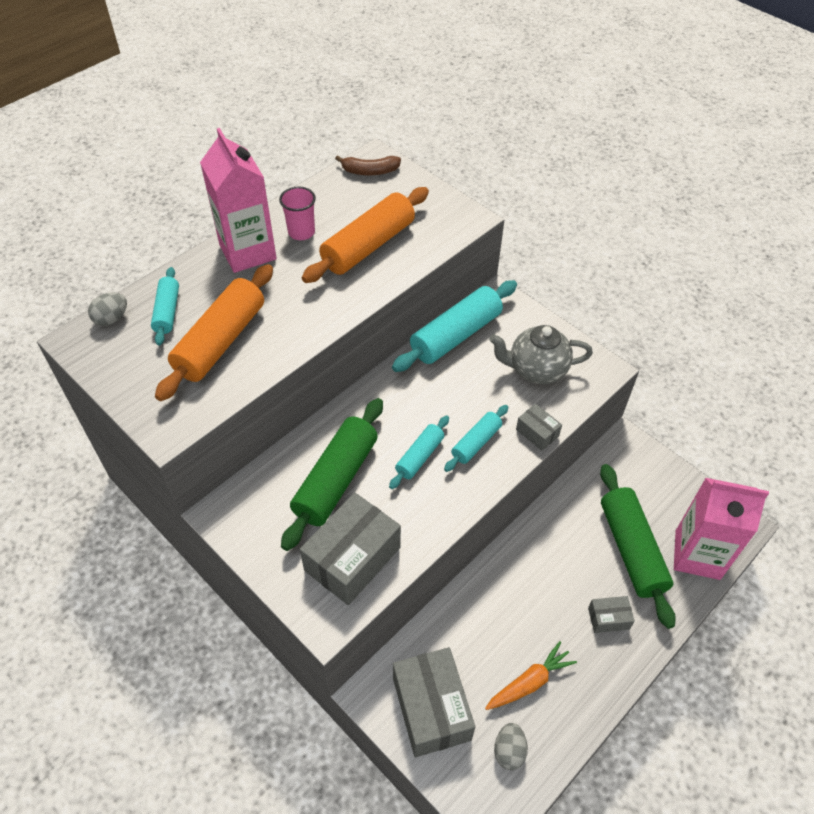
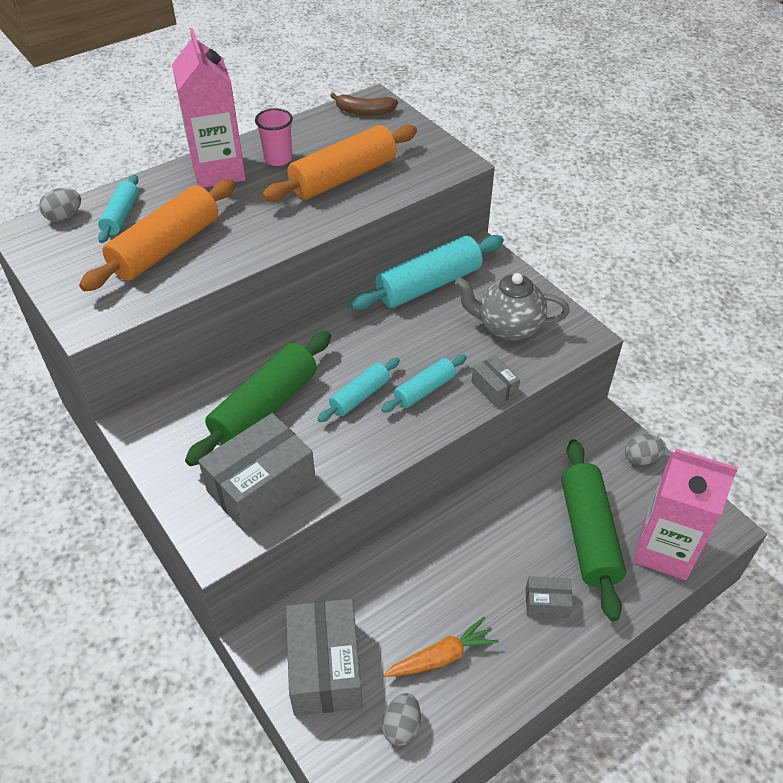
camera: 10 degrees right, 5 degrees down
(662, 471) = (641, 458): none -> grey egg

